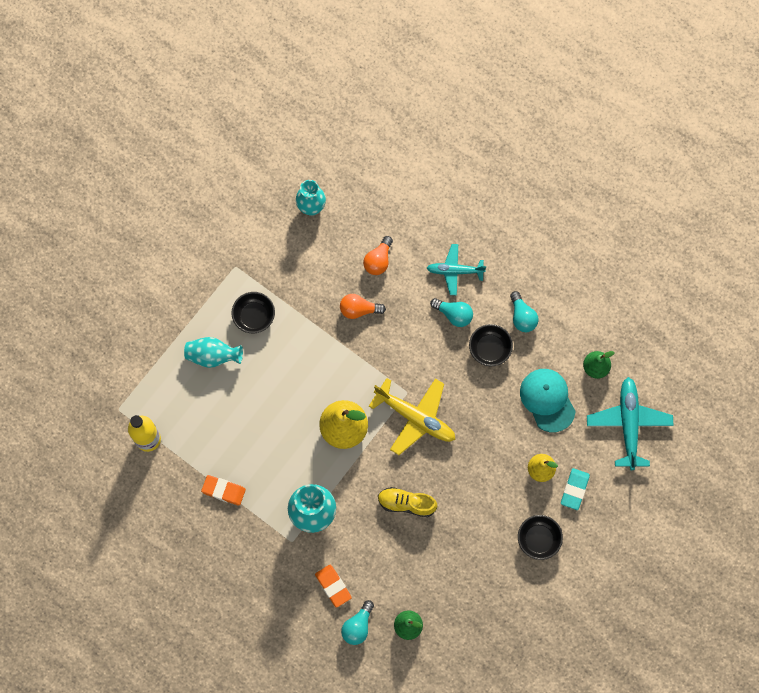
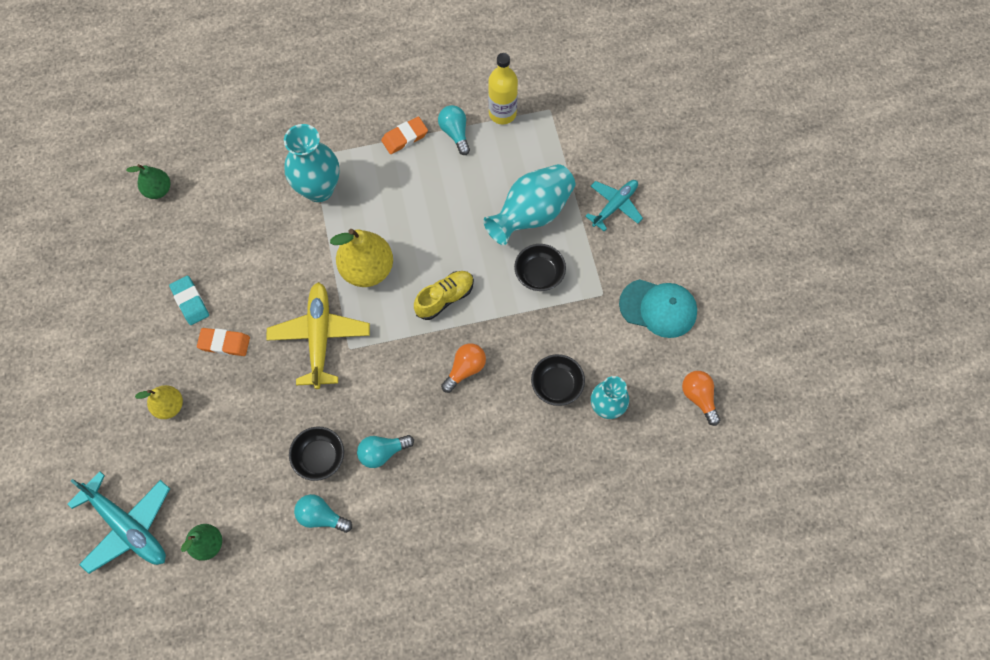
camera: 130 degrees right, 5 degrees down
(213, 356) = (531, 214): turquoise vase -> turquoise vase, size x1.52
(333, 586) = (246, 160): orange eraser -> orange eraser (224, 343)
(358, 626) = (197, 153): turquoise light bulb -> turquoise light bulb (455, 133)
(378, 260) = (498, 426): orange light bulb -> orange light bulb (699, 397)
(406, 503) = (254, 268): yellow shoe -> yellow shoe (445, 298)
(415, 418) = (320, 337): yellow plane -> yellow plane turned 105 degrees clockwise
(454, 271) = (424, 490): turquoise plane -> turquoise plane (615, 205)
(538, 539) = (115, 352): black bowl -> black bowl (556, 385)
(547, 400) = (223, 469): turquoise cap -> turquoise cap (658, 308)
(574, 489) = (123, 421): turquoise eraser -> turquoise eraser (190, 302)

